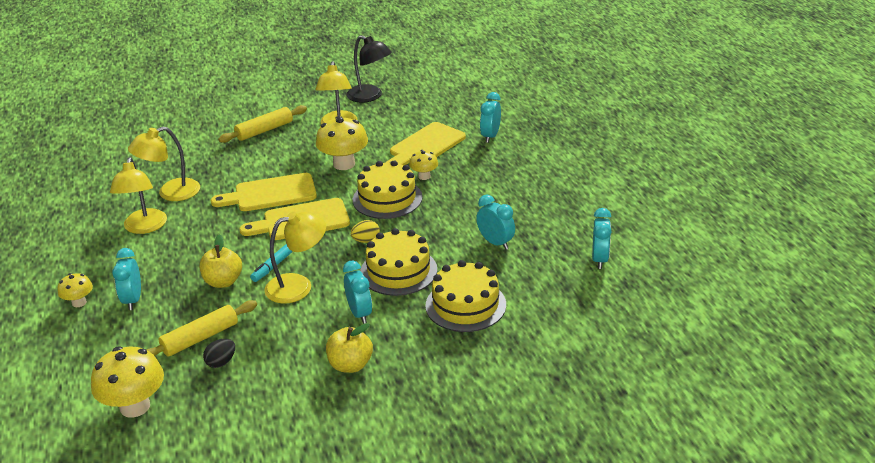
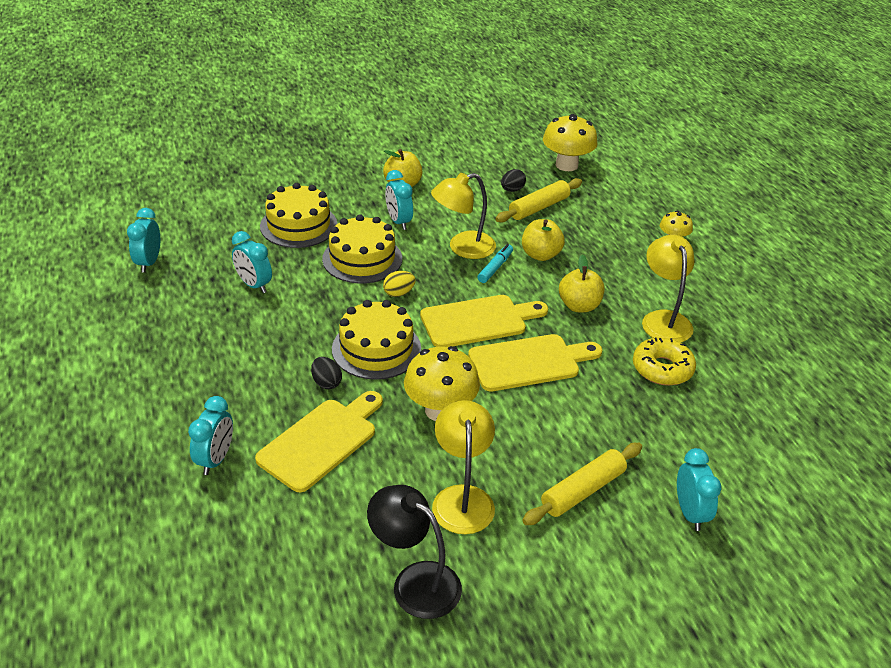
camera: 175 degrees right, 5 degrees up
(133, 300) = (621, 241): turquoise clock -> turquoise clock (690, 513)
(171, 193) = (662, 369): yellow lamp -> yellow donut
(210, 236) = (579, 306): none -> yellow apple
(424, 176) = (326, 383): yellow mushroom -> black egg

